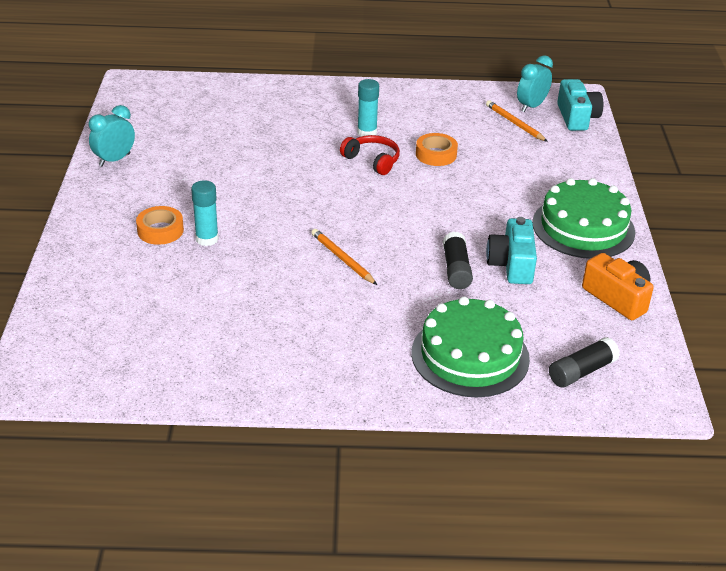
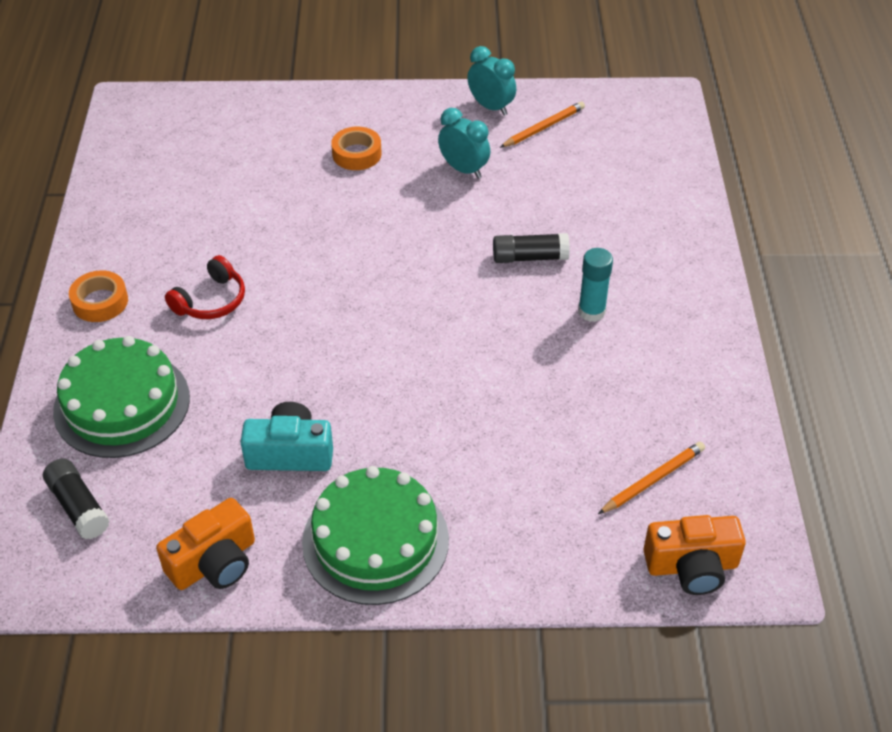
camera: 90 degrees right, 10 degrees up
(207, 239) = (342, 188): turquoise glue stick -> none
(342, 259) = (304, 295): orange pencil -> orange pencil (543, 127)
(372, 160) = (520, 318): red headphones -> red headphones (211, 301)
(436, 154) = (546, 383): orange tape -> orange tape (100, 302)
(456, 269) = (281, 397): black glue stick -> black glue stick (530, 257)
(531, 106) = (712, 506): turquoise clock -> turquoise clock (463, 169)
(577, 117) = (692, 566): turquoise camera -> orange camera

